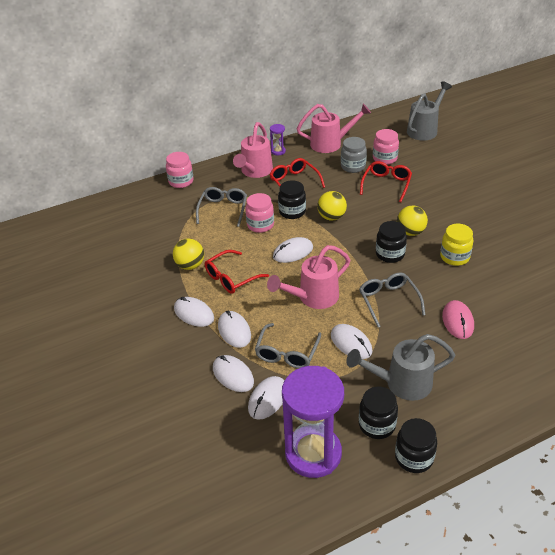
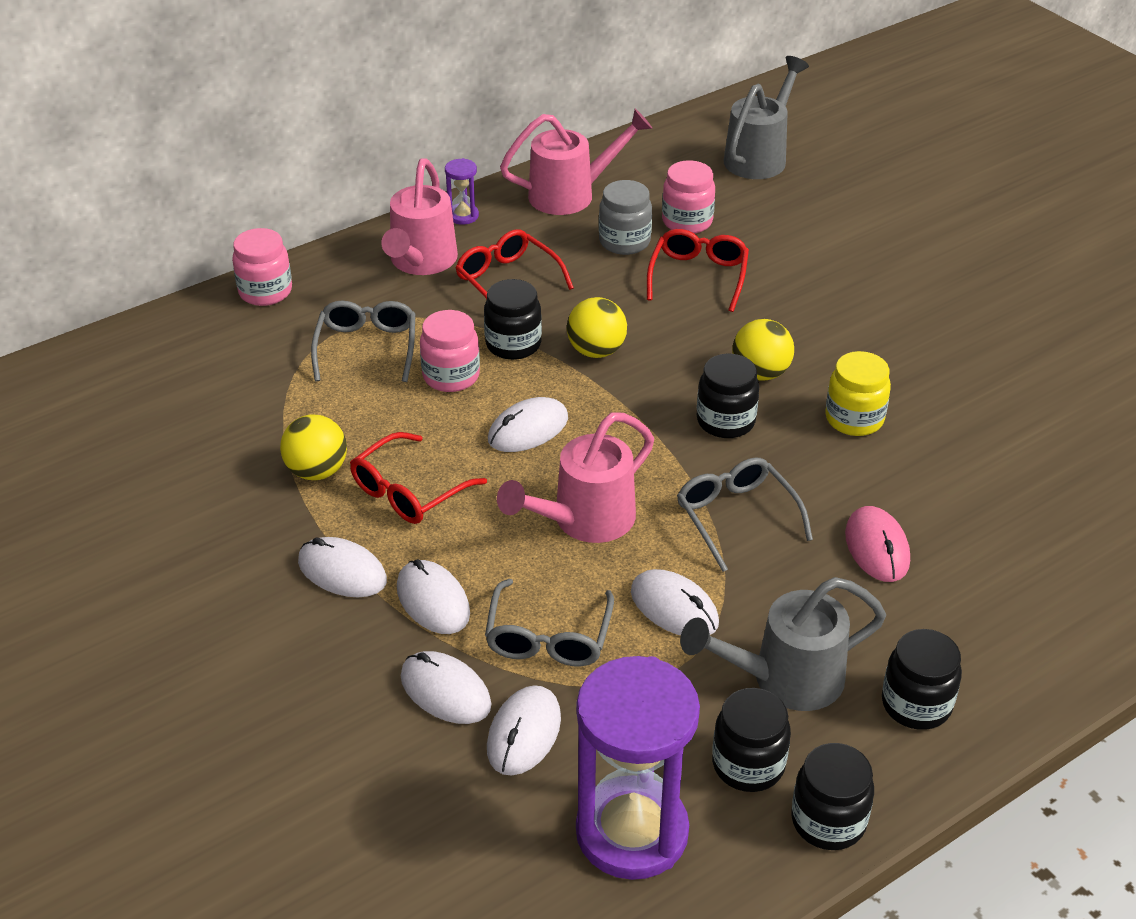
camera: 10 degrees left, 0 degrees up
(467, 402) = (916, 704): none -> black jar

